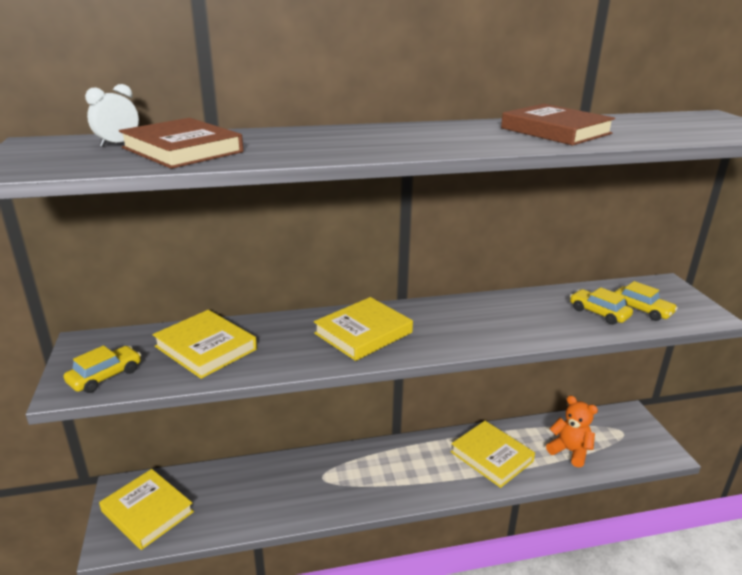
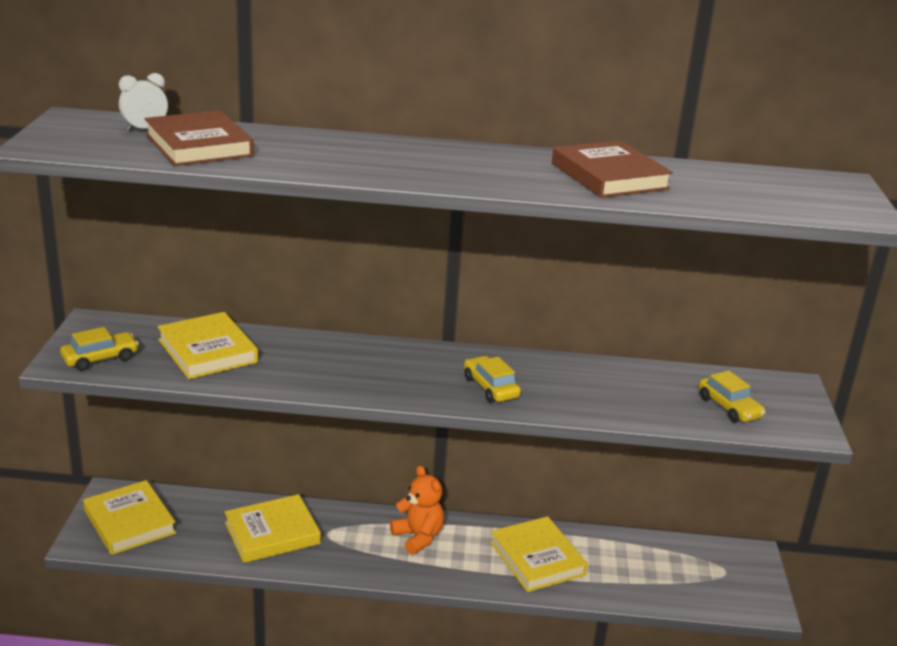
camera: 15 degrees right, 0 degrees up
(363, 333) = (379, 368): yellow book -> yellow book (272, 533)
(569, 451) = (639, 575): orange teddy bear -> orange teddy bear (418, 537)
(599, 313) = (670, 400): yellow car -> yellow car (490, 387)

